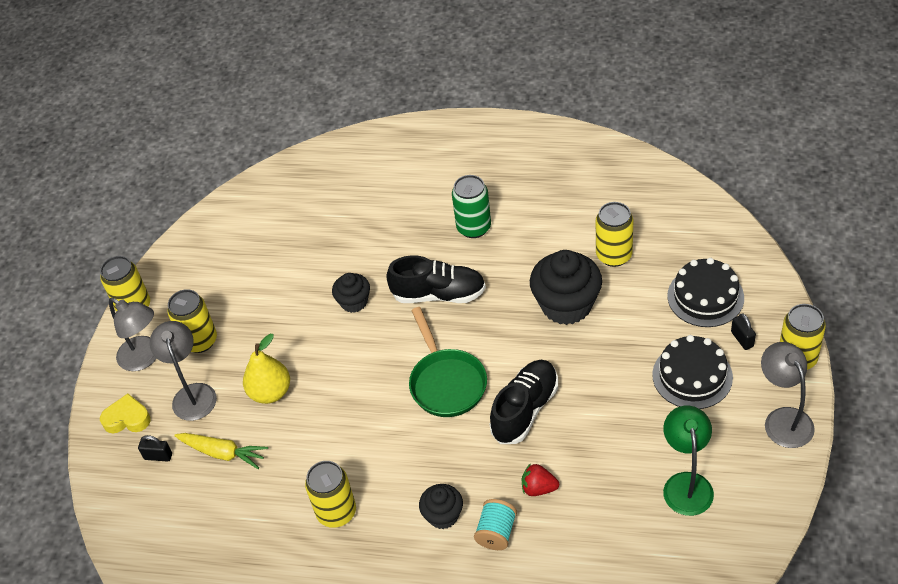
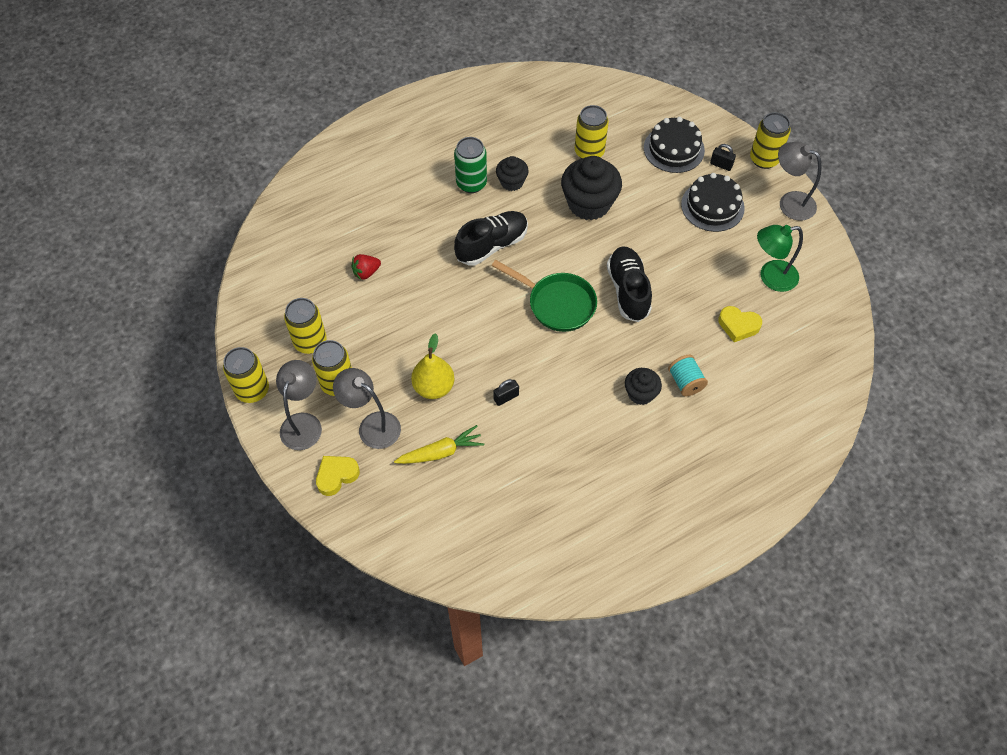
camera: 45 degrees left, 10 degrees up
(145, 358) = (303, 423): grey lamp -> grey lamp turned 75 degrees counterclockwise
(158, 456) = (391, 486): black padlock -> black padlock (506, 397)
(336, 512) = (566, 439): yellow can -> yellow can (310, 342)
(354, 302) = (433, 285): black cupcake -> black cupcake (512, 182)
(538, 488) = (685, 336): red strawberry -> red strawberry (366, 272)
(603, 511) = (738, 326): none -> yellow heart
(686, 484) = (770, 277): green lamp -> green lamp turned 60 degrees counterclockwise

